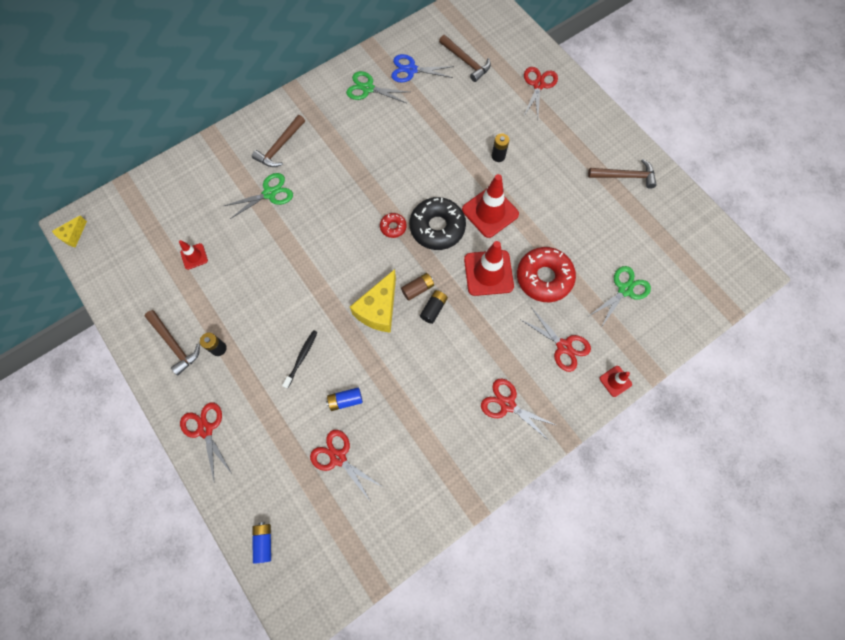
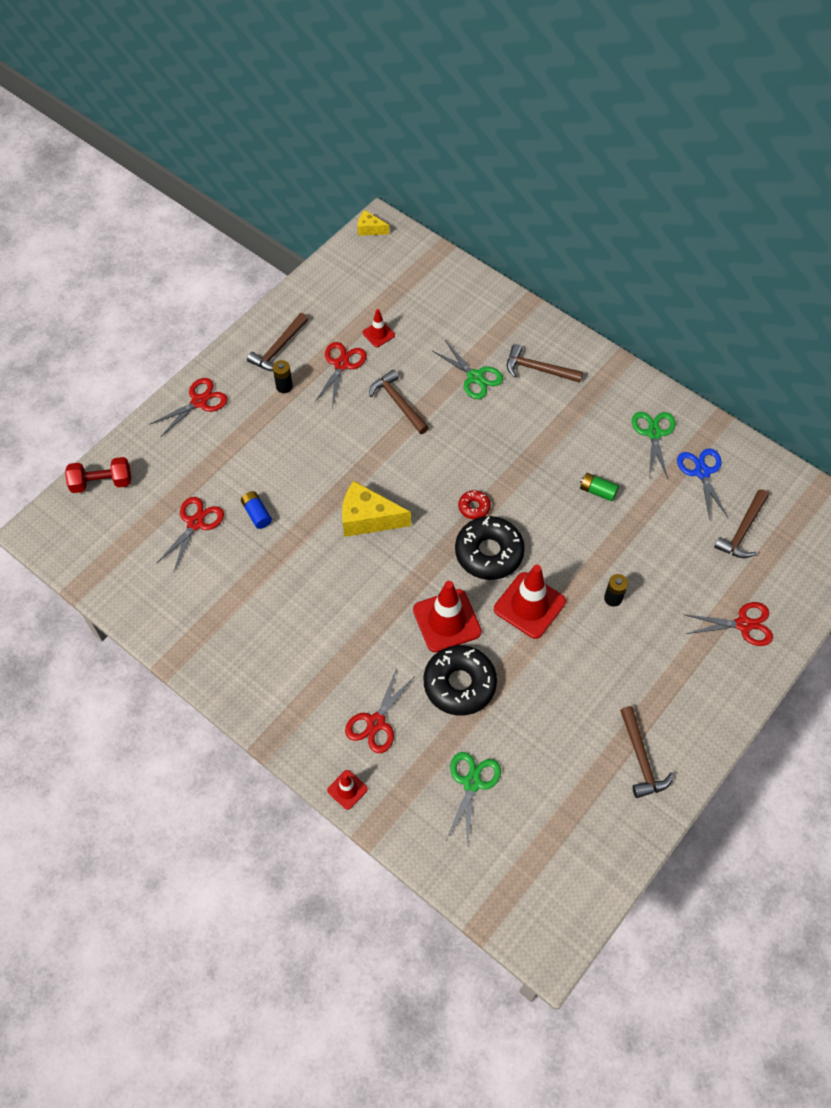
camera: 75 degrees right, 10 degrees down
(264, 542) = (101, 482): blue battery -> red dumbbell
(272, 258) = (398, 402): none -> brown hammer
(301, 358) = (293, 461): black toothbrush -> none
(406, 139) = (597, 491): none -> green battery
(417, 289) = (404, 551): brown battery -> none
(433, 309) = (384, 573): black battery -> none
(507, 404) = (290, 674): red scissors -> red scissors (341, 365)
(544, 278) = (459, 684): red donut -> black donut
(624, 290) = (472, 783): green scissors -> green scissors turned 105 degrees counterclockwise

